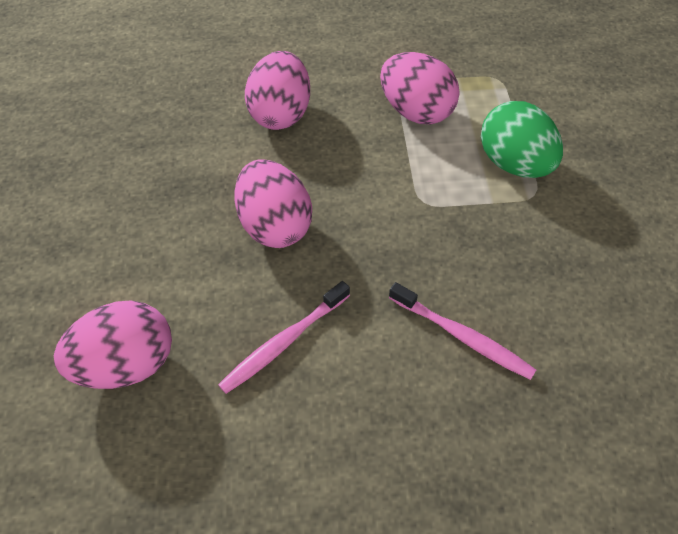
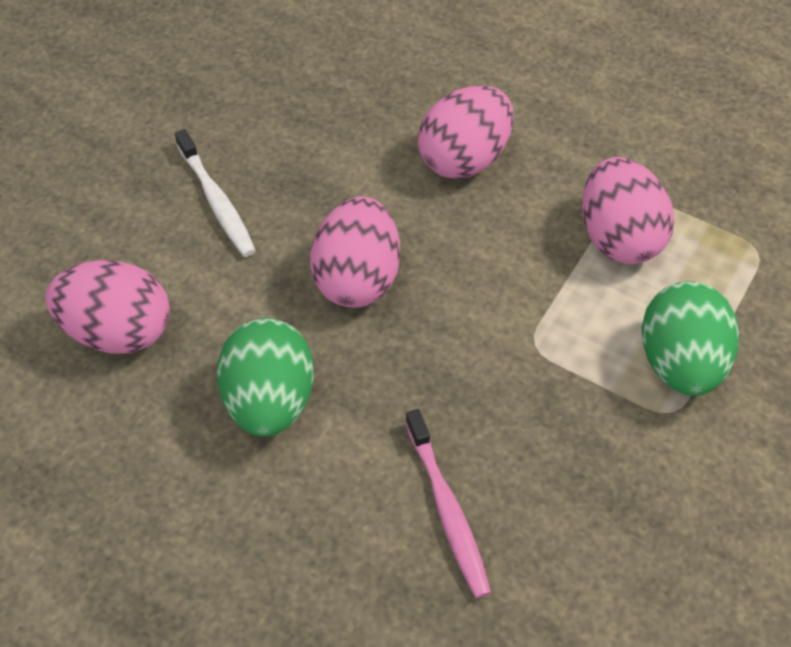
camera: 35 degrees right, 0 degrees up
(127, 230) = (216, 200): none -> white toothbrush
(284, 342) = (270, 401): pink toothbrush -> green egg

